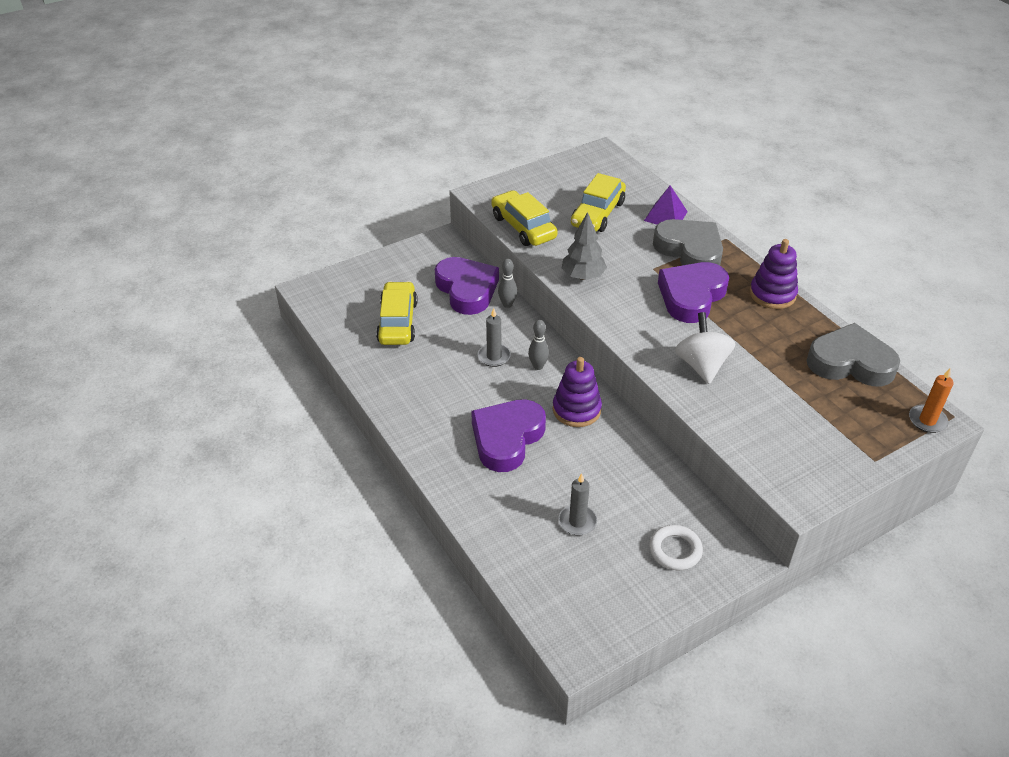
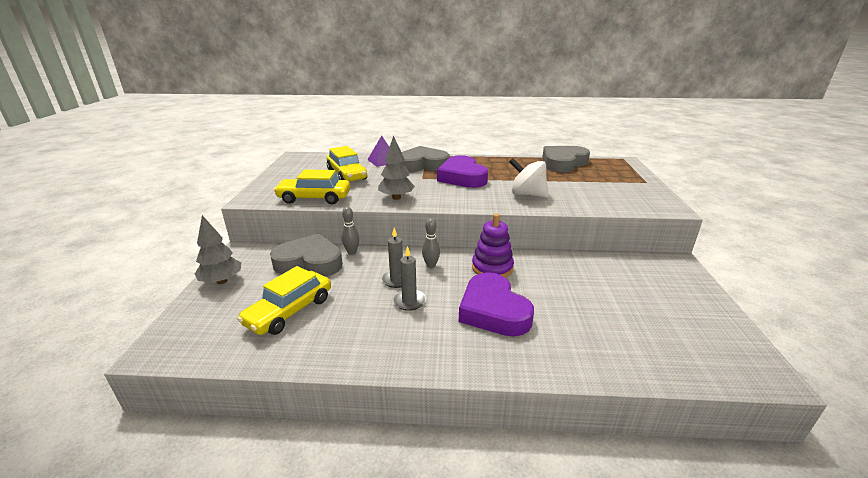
camera: 55 degrees left, 15 degrees down
(396, 262) = (222, 281): none -> grey tree
(397, 322) = (289, 311): yellow car -> yellow car turned 90 degrees counterclockwise
(467, 290) = (309, 262): purple heart -> grey heart
(577, 521) = (611, 314): grey candle -> grey candle (409, 301)
(675, 550) = (661, 284): white ring -> none
(772, 294) = (488, 161): purple stacking toy -> none
(927, 420) = (622, 163): orange candle -> none

